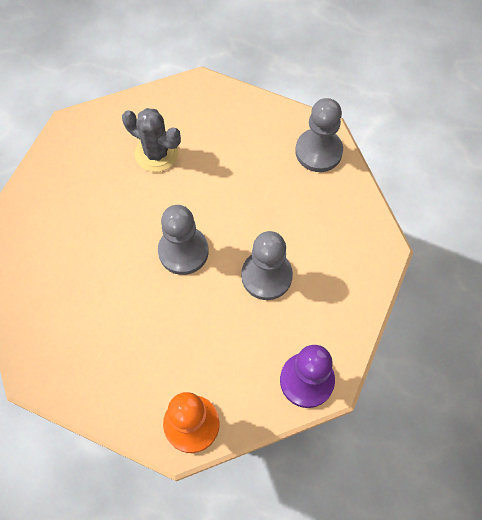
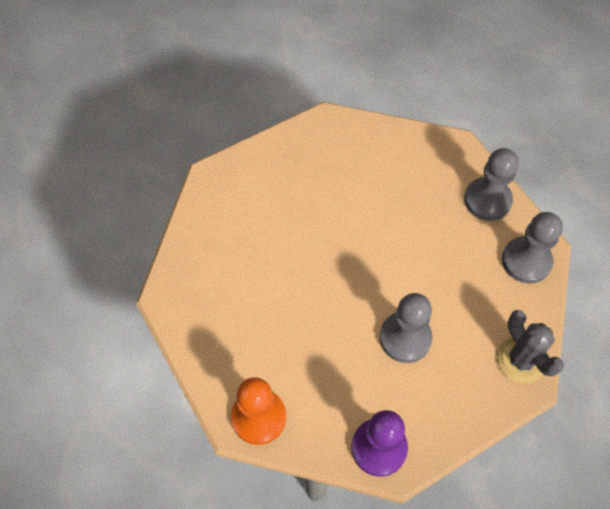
camera: 35 degrees right, 5 degrees down
(156, 153) = (381, 181): grey cactus -> grey cactus (521, 360)
(183, 251) = (349, 274): grey pawn -> grey pawn (487, 200)

